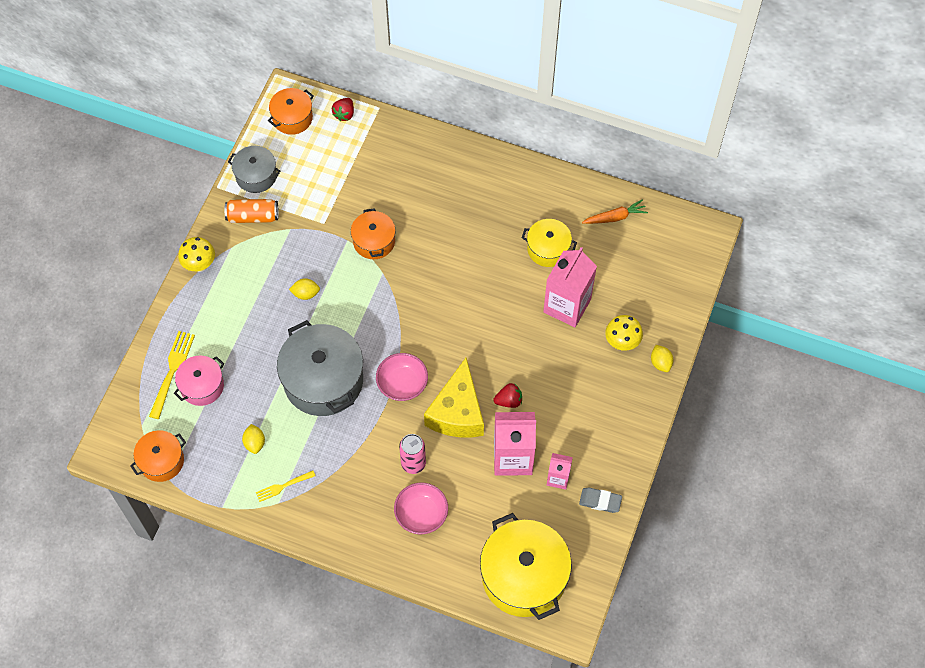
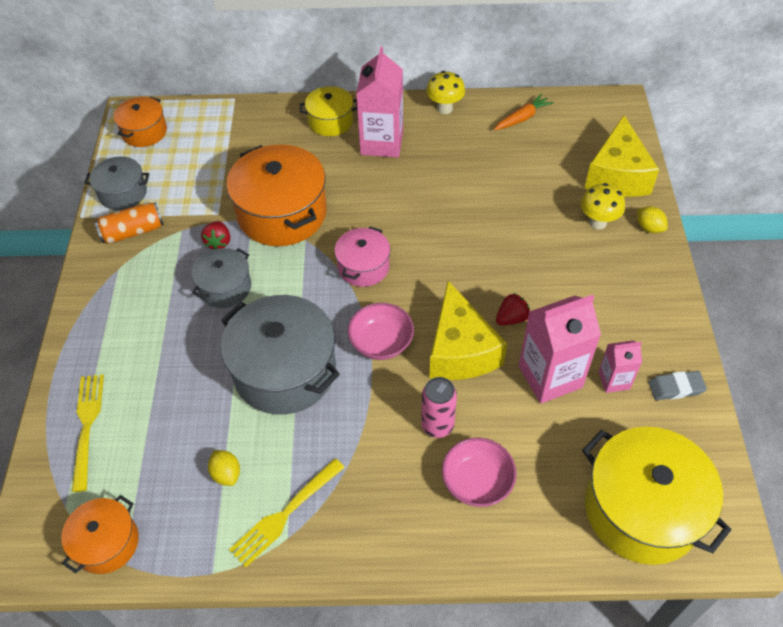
camera: 20 degrees left, 10 degrees down
(200, 265) = (85, 298): yellow mushroom -> yellow mushroom (444, 108)
(202, 386) = (132, 430): pink pot -> pink pot (363, 267)
(283, 486) = (285, 514): yellow fork -> yellow fork, size x1.63
(305, 293) = (225, 287): yellow lemon -> grey pot
(344, 114) = (200, 113): red strawberry -> red strawberry (218, 242)
(374, 241) = (282, 213): orange pot -> orange pot, size x1.82
(548, 249) = (471, 164): yellow pot -> yellow pot (330, 121)
(567, 306) = (520, 207): pink carton -> pink carton (382, 143)
(663, 304) = (617, 175): none -> yellow cheese

